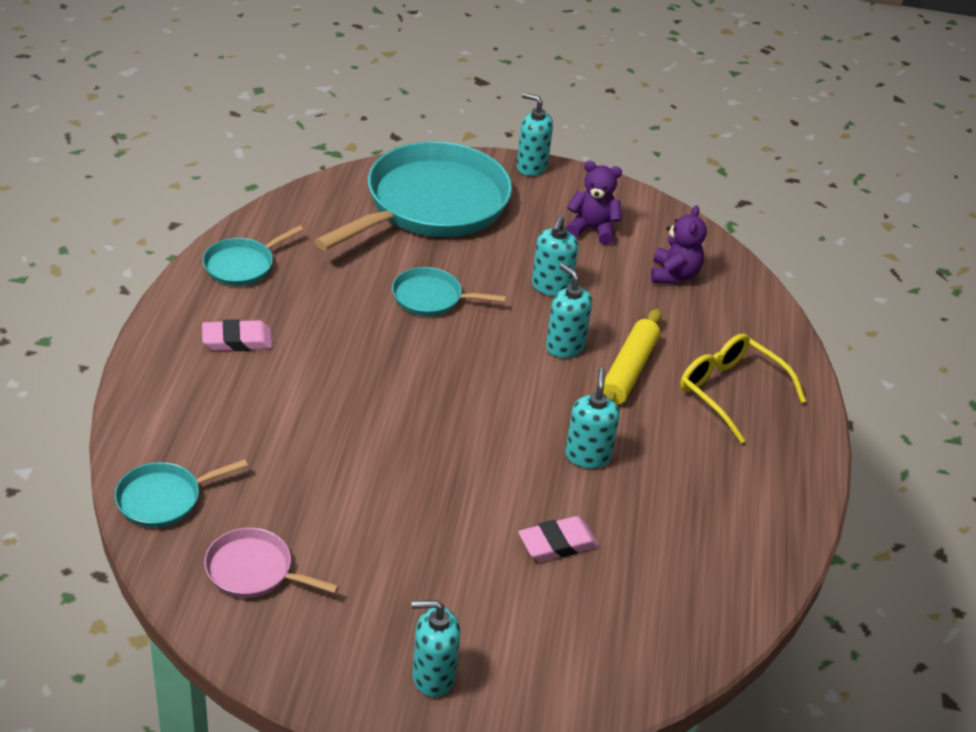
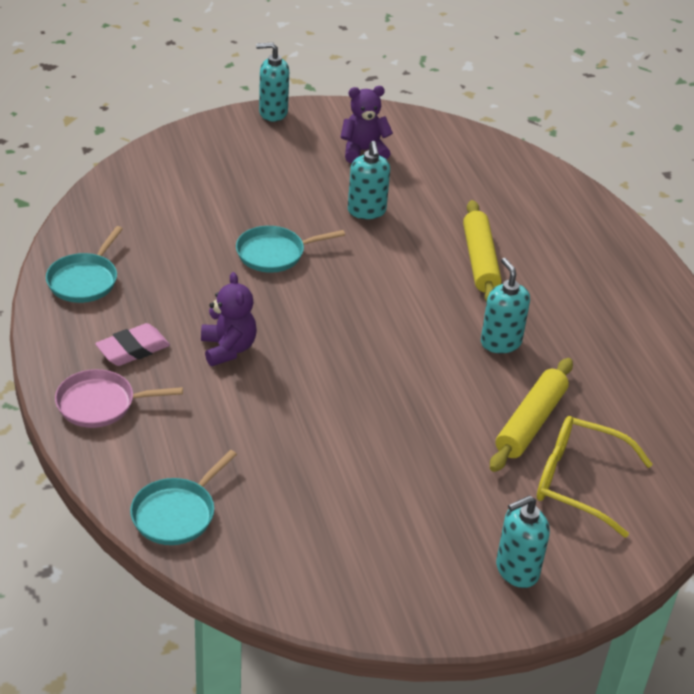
camera: 25 degrees left, 0 degrees up
(253, 570) = (303, 544): pink pan -> pink pan (100, 404)
(431, 204) = (212, 171): turquoise pan -> none
(557, 543) = (530, 423): pink eraser -> yellow rolling pin
(564, 346) = (415, 258): turquoise soap dispenser -> none
(674, 275) = (456, 169): purple teddy bear -> purple teddy bear (228, 349)
(730, 391) = (569, 250): yellow glasses -> yellow glasses (578, 481)

